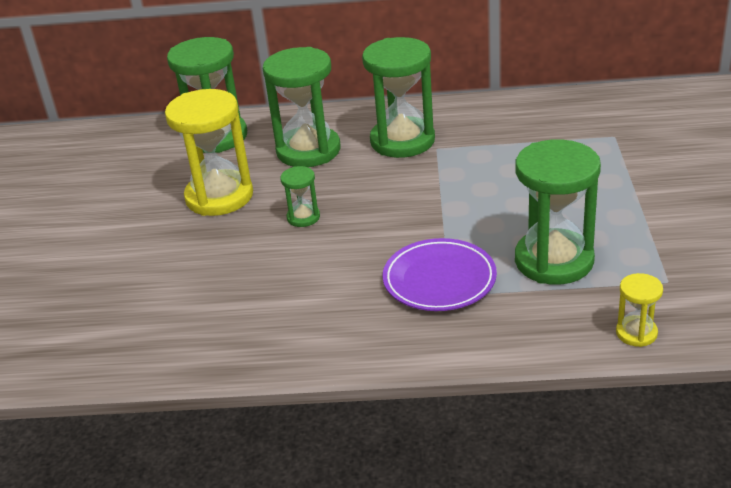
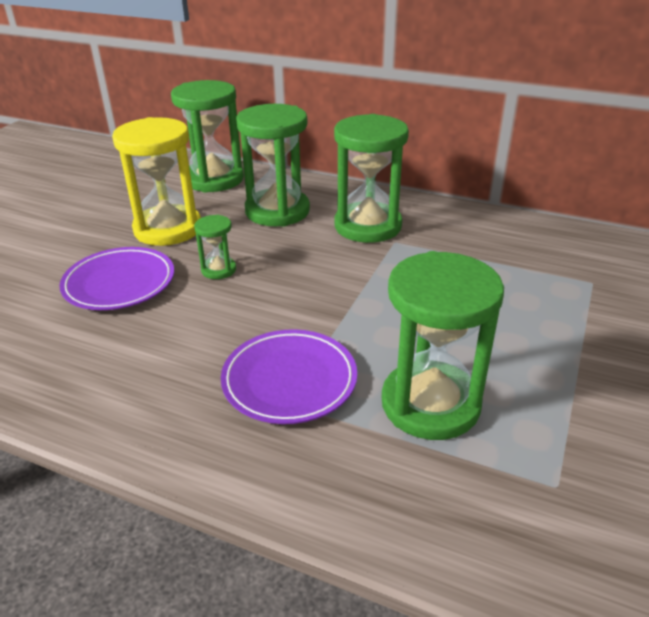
camera: 20 degrees right, 0 degrees up
(224, 256) = (119, 283): none -> purple plate
(636, 333) = (470, 547): yellow hourglass -> none

